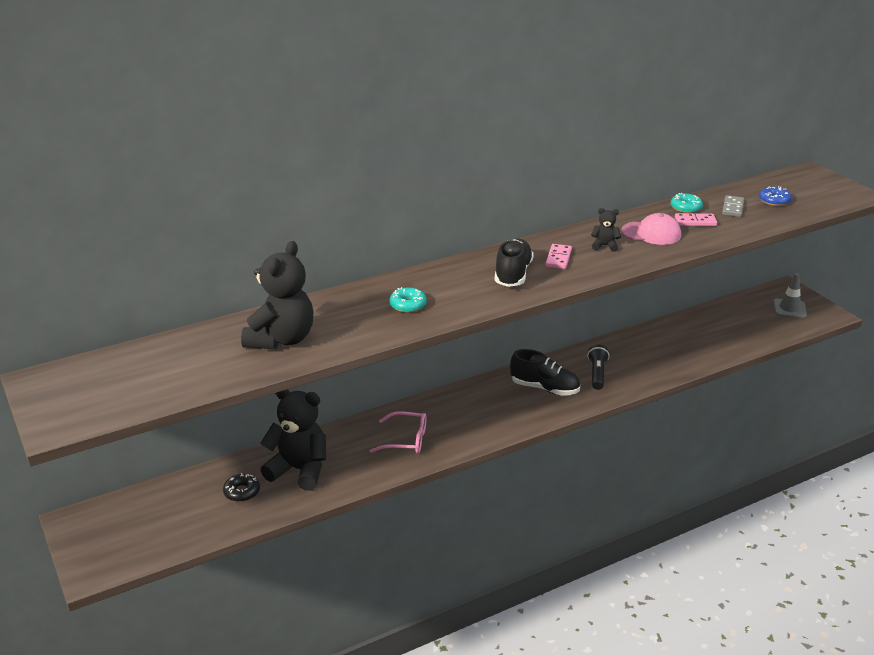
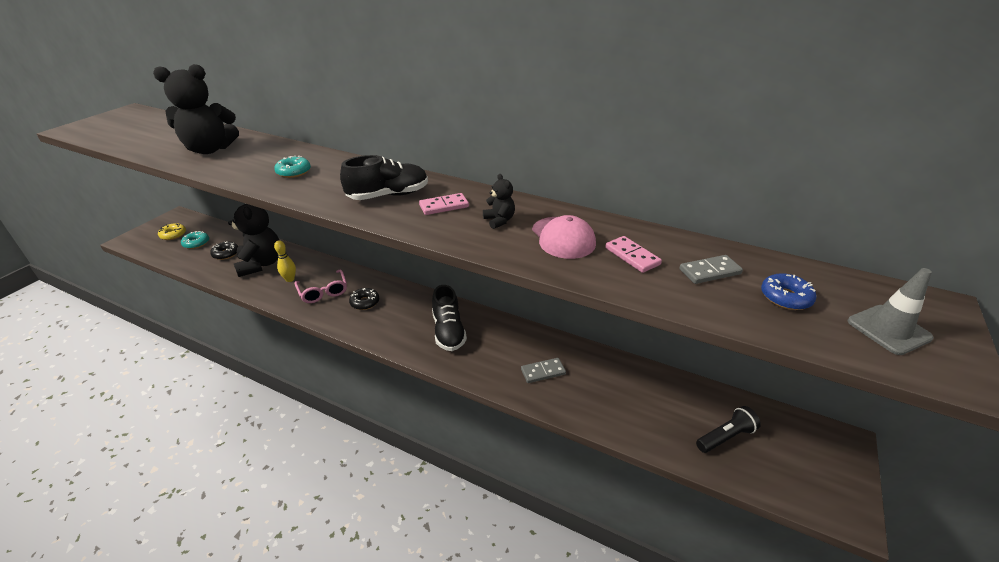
camera: 55 degrees right, 5 degrees up
(131, 529) = (173, 235): none -> yellow donut
(357, 456) = (290, 279): none -> yellow bowling pin
(453, 420) = (365, 302): none -> black donut
(597, 374) = (499, 354): black flashlight -> black flashlight (725, 437)
(635, 363) = (543, 371): none -> grey domino
(686, 208) = (657, 241): turquoise donut -> turquoise donut (196, 243)
(789, 309) = (800, 461): grey traffic cone -> grey traffic cone (888, 329)

